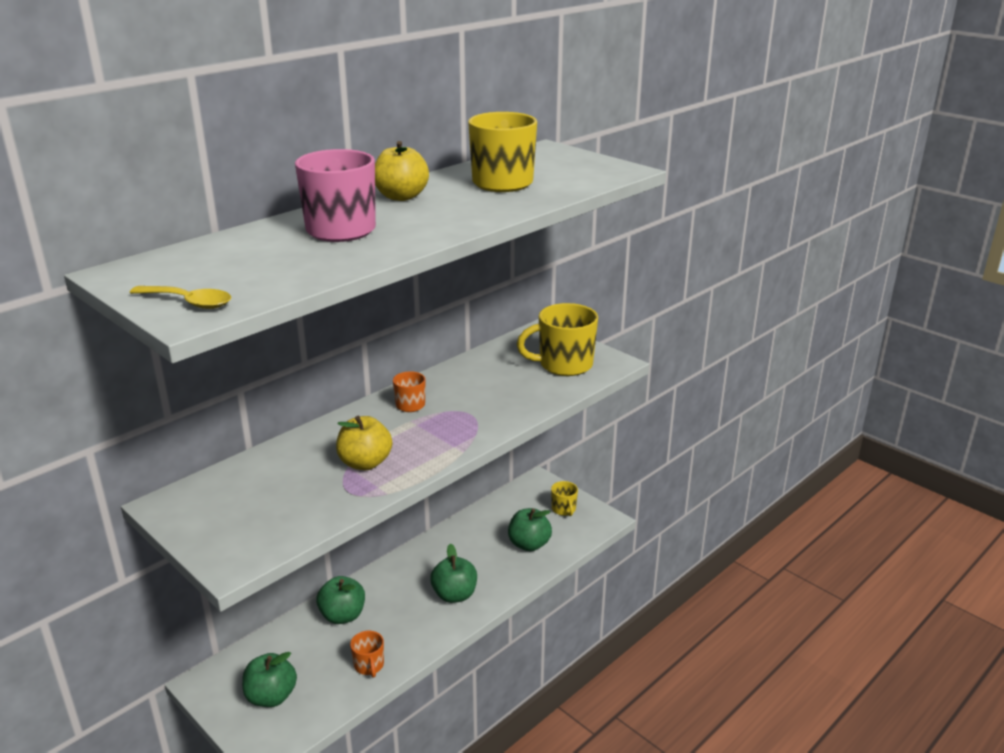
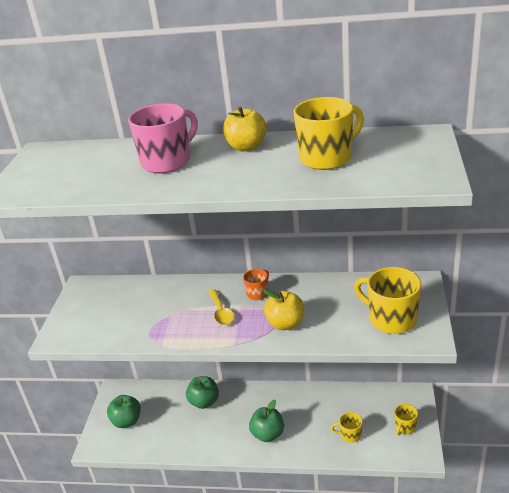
camera: 55 degrees right, 5 degrees up
(189, 302) = (21, 184): yellow spoon -> yellow spoon (221, 312)
(365, 463) = (181, 318): yellow apple -> yellow apple (285, 324)
(369, 665) = (180, 441): orange mug -> none
(529, 544) = (350, 435): green apple -> yellow mug

